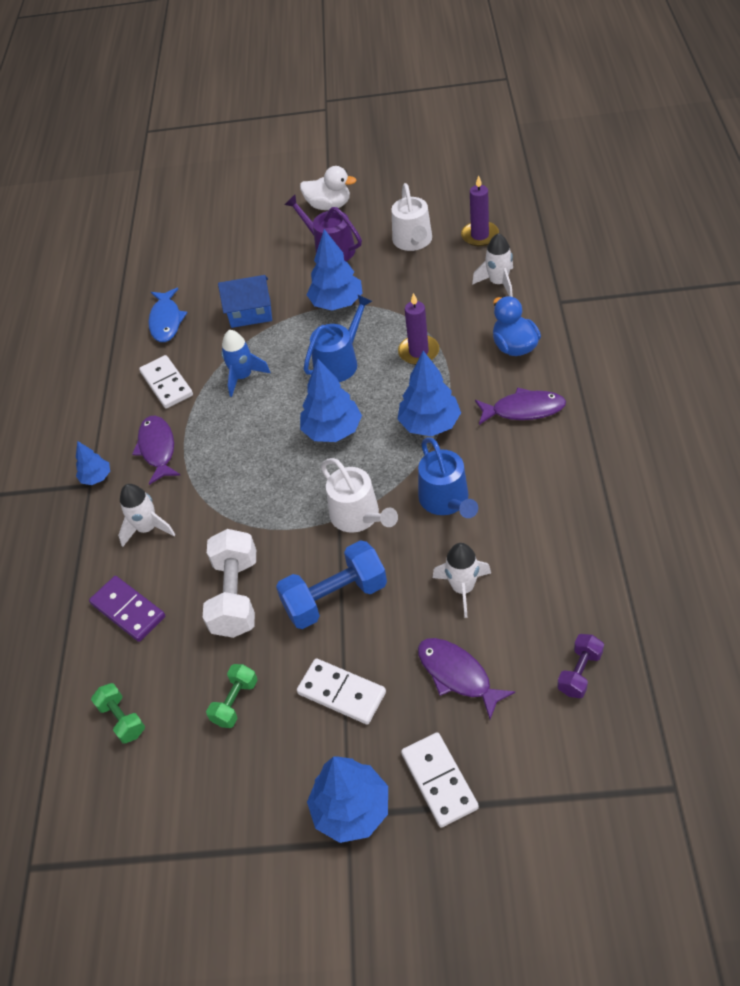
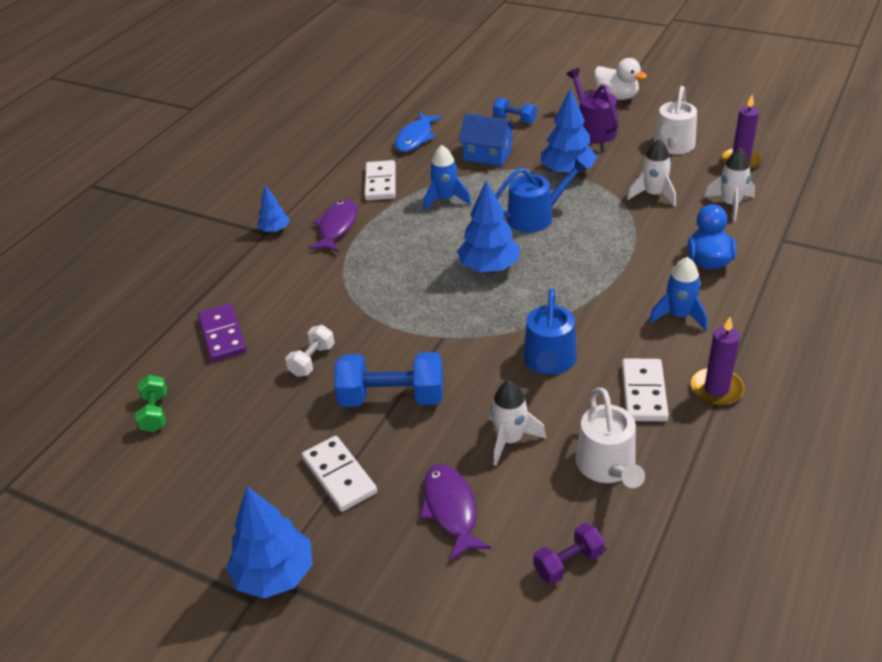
camera: 25 degrees right, 10 degrees down
(147, 528) = (284, 281): white rocket -> white rocket (653, 195)
(235, 596) = (312, 360): white dumbbell -> white dumbbell, size x0.55
(235, 702) = (248, 441): green dumbbell -> none
(250, 265) = (514, 120): none -> blue dumbbell
(358, 516) = (461, 342): white watering can -> white watering can (608, 466)
(419, 352) = (613, 234): purple candle -> purple candle (716, 389)
(429, 424) = (580, 294): blue tree -> none
(439, 780) = (367, 590): white domino -> white domino (644, 392)
(524, 410) = (679, 316): purple fish -> blue rocket

